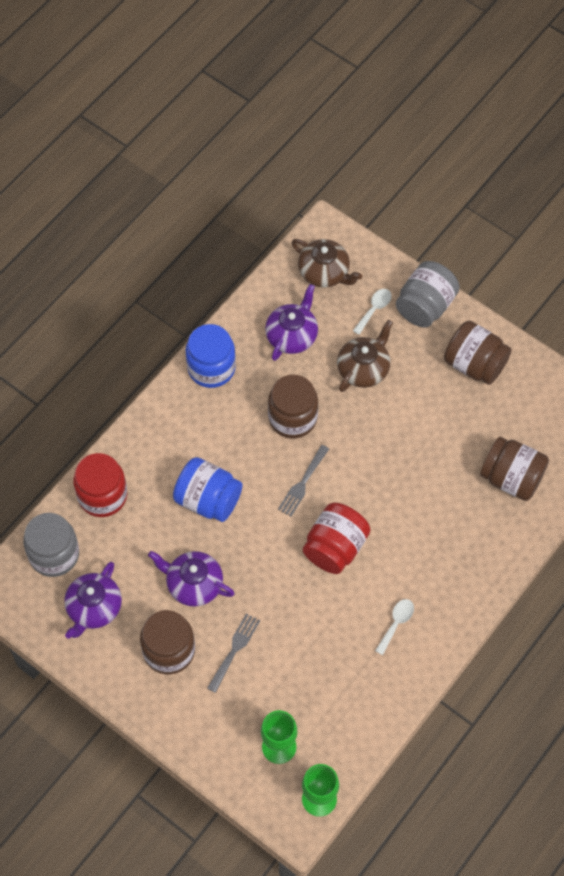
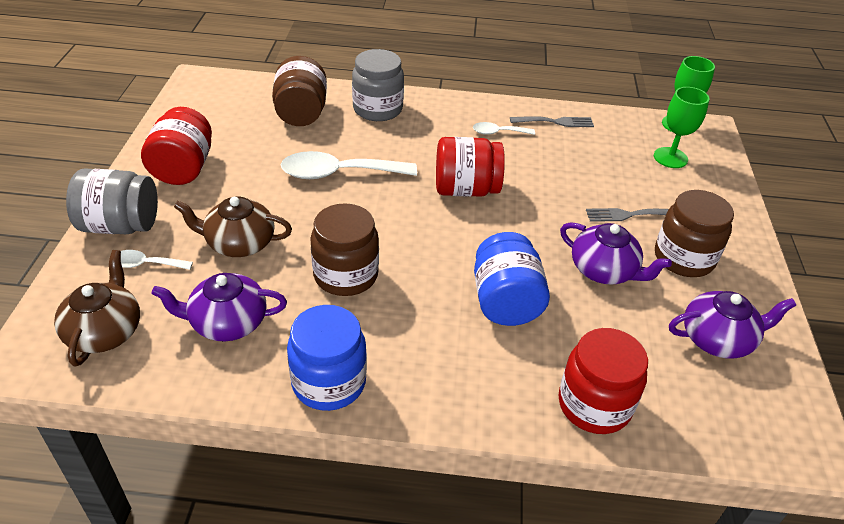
camera: 125 degrees left, 20 degrees down
(54, 554) = (709, 413): grey jar -> grey jar (377, 109)
(193, 584) = (604, 270): purple teapot -> purple teapot turned 45 degrees counterclockwise
(302, 483) = (419, 236): grey fork -> grey fork (555, 122)
(408, 467) = (339, 173): none -> white spoon
(474, 364) = (183, 168): brown jar -> red jar

